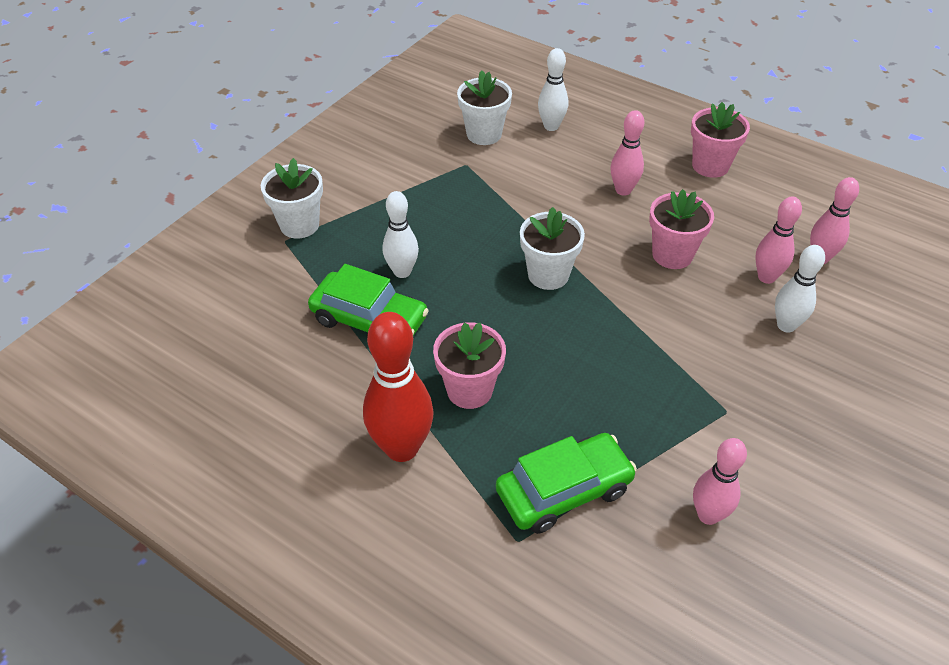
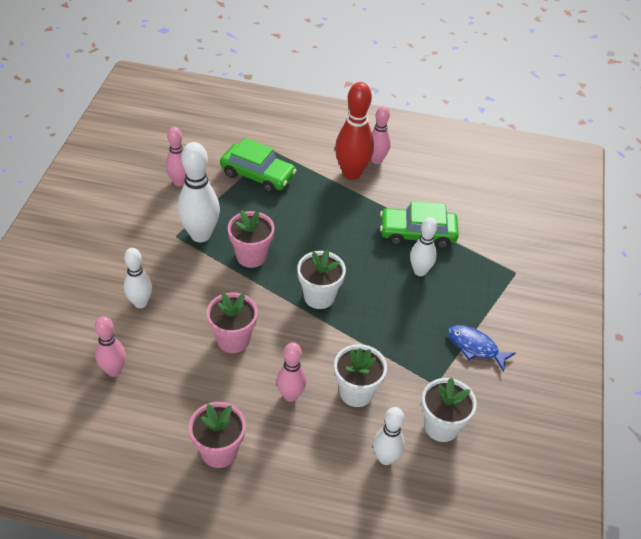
camera: 155 degrees right, 0 degrees up
(299, 225) = (516, 287): white flower pot -> white flower pot (356, 392)
(399, 182) = (475, 347): none -> blue fish
(469, 390) = (332, 209): pink flower pot -> pink flower pot (251, 256)
(564, 491) = (258, 175): green car -> green car turned 105 degrees counterclockwise
(688, 402) = (200, 235): none -> white bowling pin
(766, 277) = (157, 340): pink bowling pin -> pink bowling pin (376, 160)

